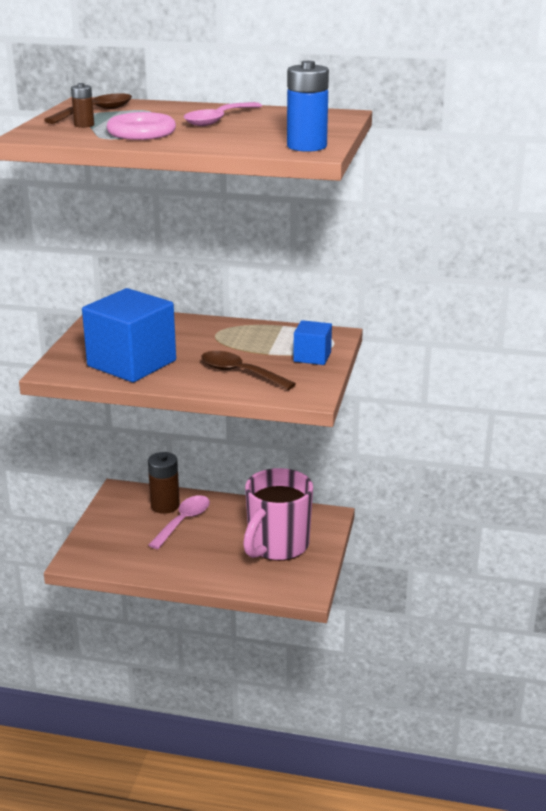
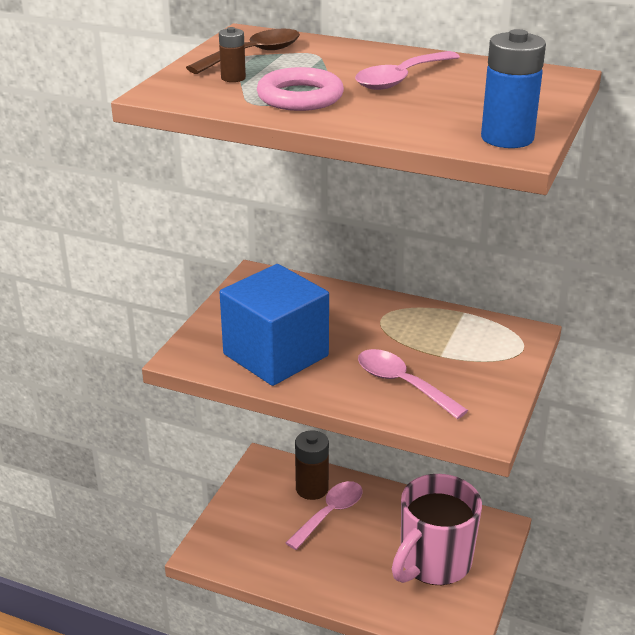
camera: 10 degrees right, 5 degrees up
(240, 373) = (402, 384): brown spoon -> pink spoon
(312, 357) = (494, 366): blue cube -> none

